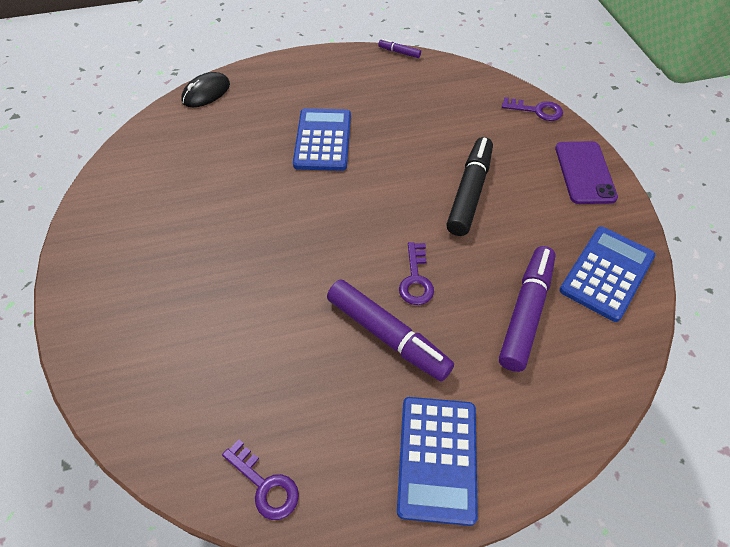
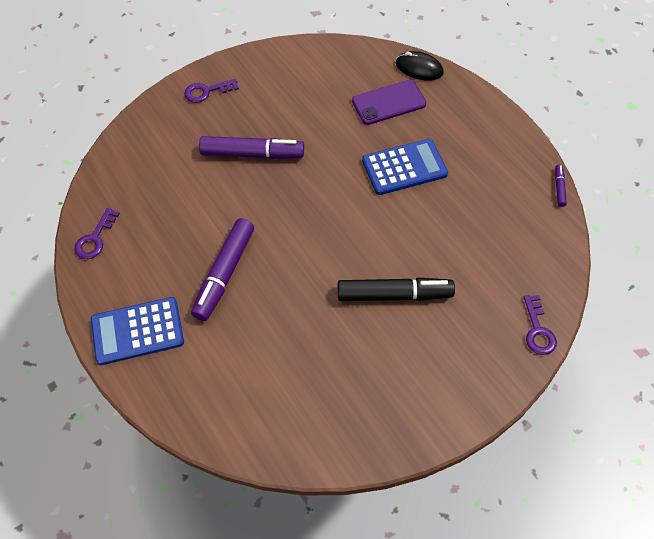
camera: 70 degrees right, 5 degrees up
(416, 279) = (282, 278): purple key -> purple key (207, 91)
(526, 312) = (279, 365): purple marker -> purple marker (252, 154)
(584, 172) = (467, 389): purple phone -> purple phone (389, 102)
(607, 273) = (345, 425): blue calculator -> none

